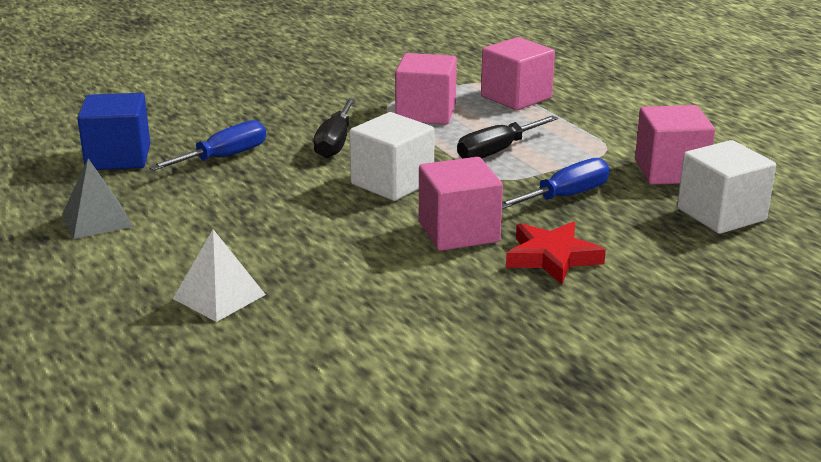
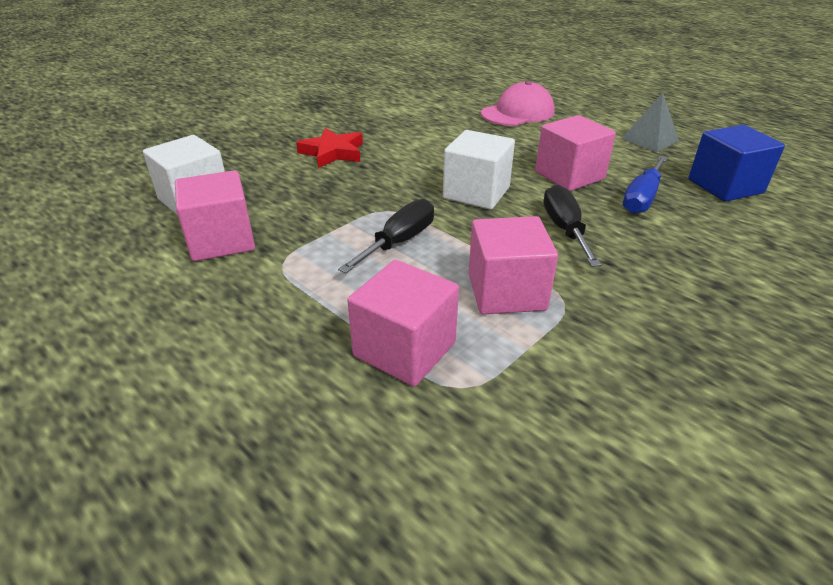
camera: 165 degrees right, 10 degrees up
(219, 296) = (518, 113): white pyramid -> pink cap
(458, 232) = (402, 161): pink cube -> pink cube (569, 175)
(565, 196) = (325, 199): blue screwdriver -> none

